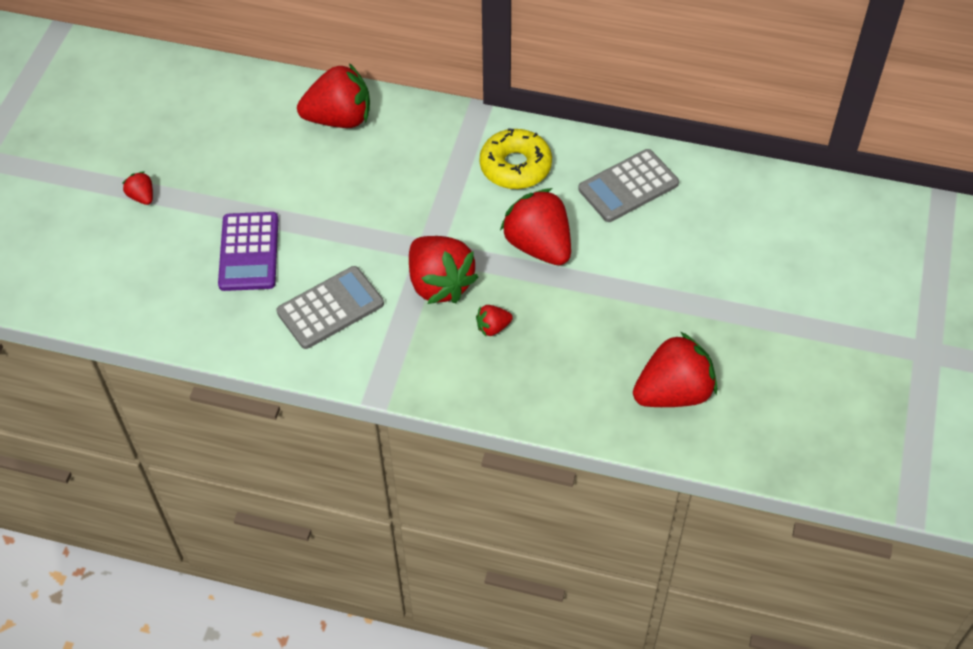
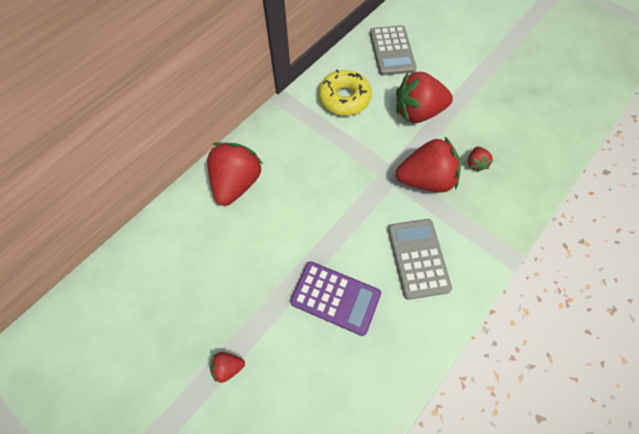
camera: 65 degrees left, 10 degrees up
(673, 392) = (558, 93): red strawberry -> none

